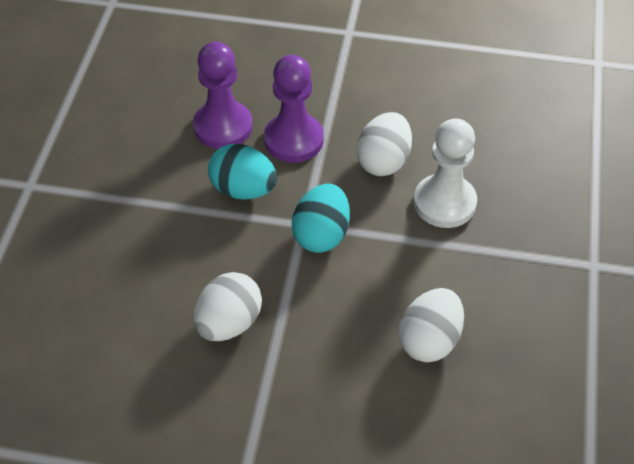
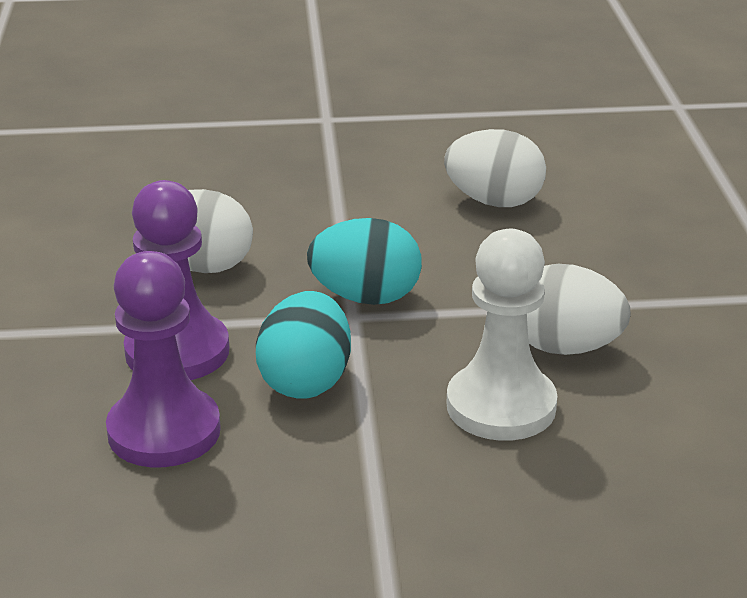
camera: 105 degrees left, 20 degrees down
(444, 203) = (266, 213): white pawn -> white pawn (501, 406)

